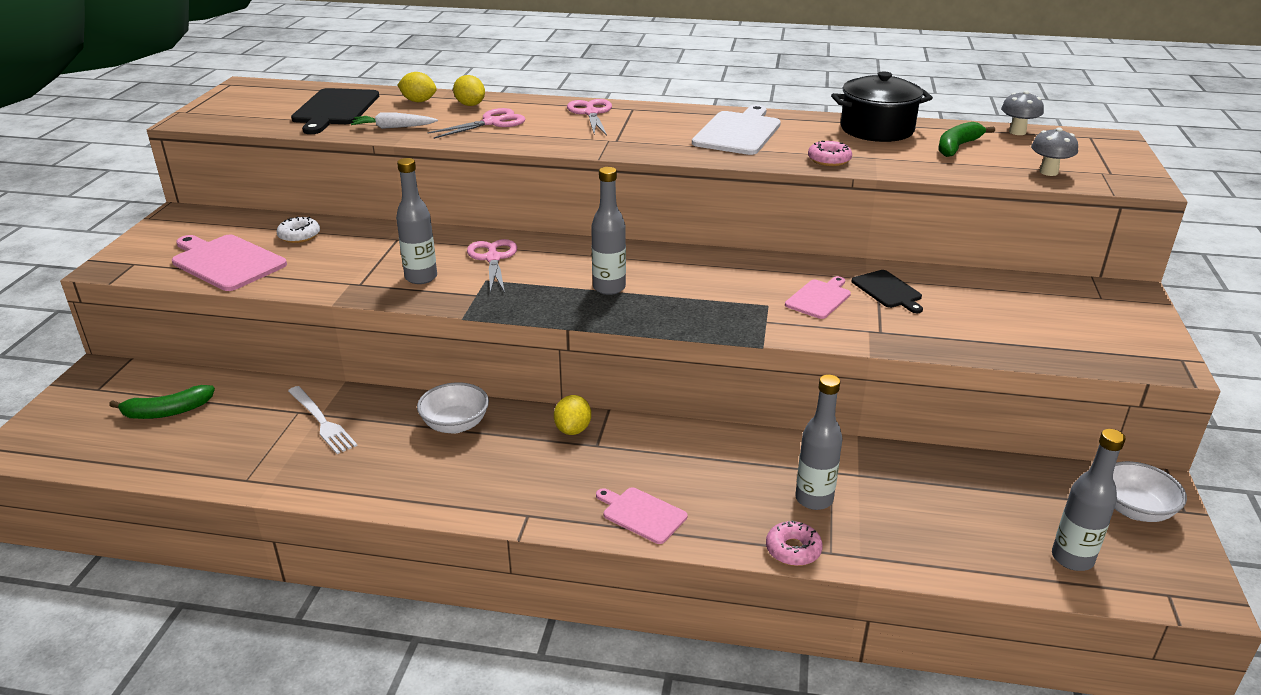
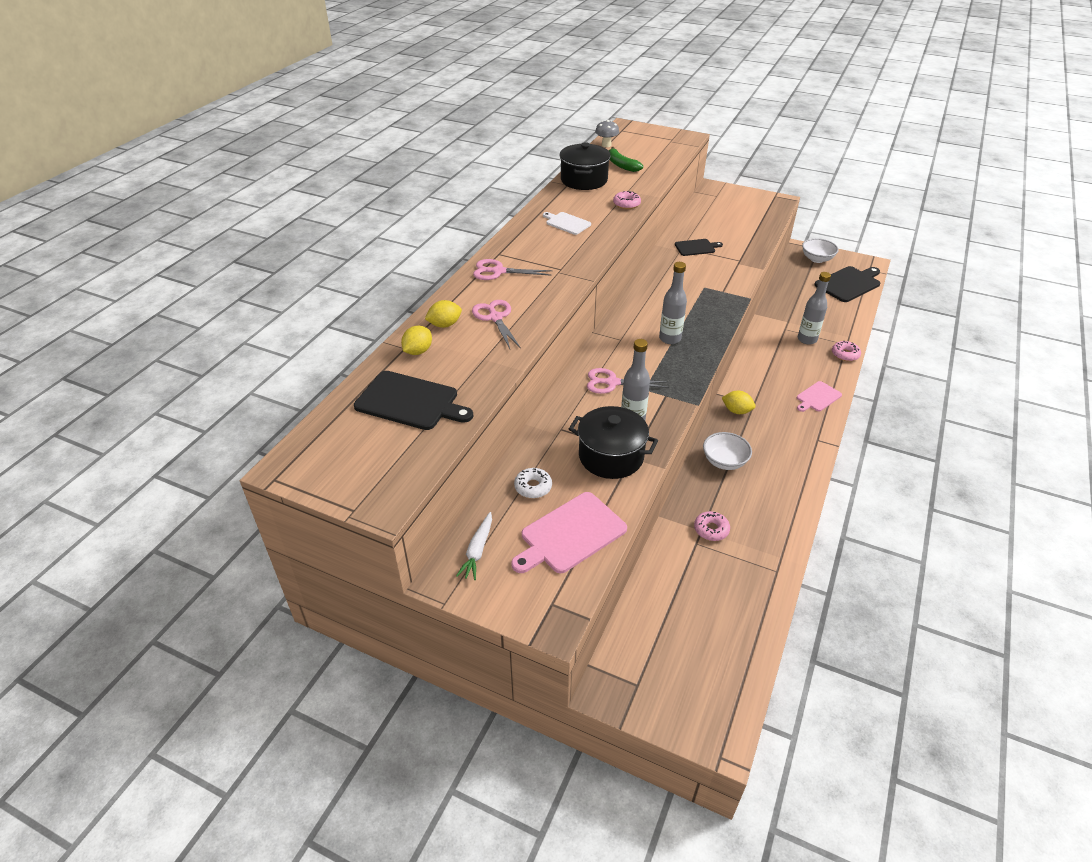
camera: 75 degrees left, 10 degrees up
(167, 412) = (683, 627): green banana -> none
(322, 421) = (711, 529): white fork -> pink donut
(351, 271) = (611, 456): none -> black pot
(394, 127) = (480, 368): white carrot -> white carrot (477, 550)
(738, 132) = (567, 223): white cutting board -> white cutting board, size x0.59
(819, 298) = (700, 269): pink cutting board -> none
(1048, 172) = (665, 152): grey mushroom -> none
(1072, 558) = (849, 284): grey bottle -> black cutting board

